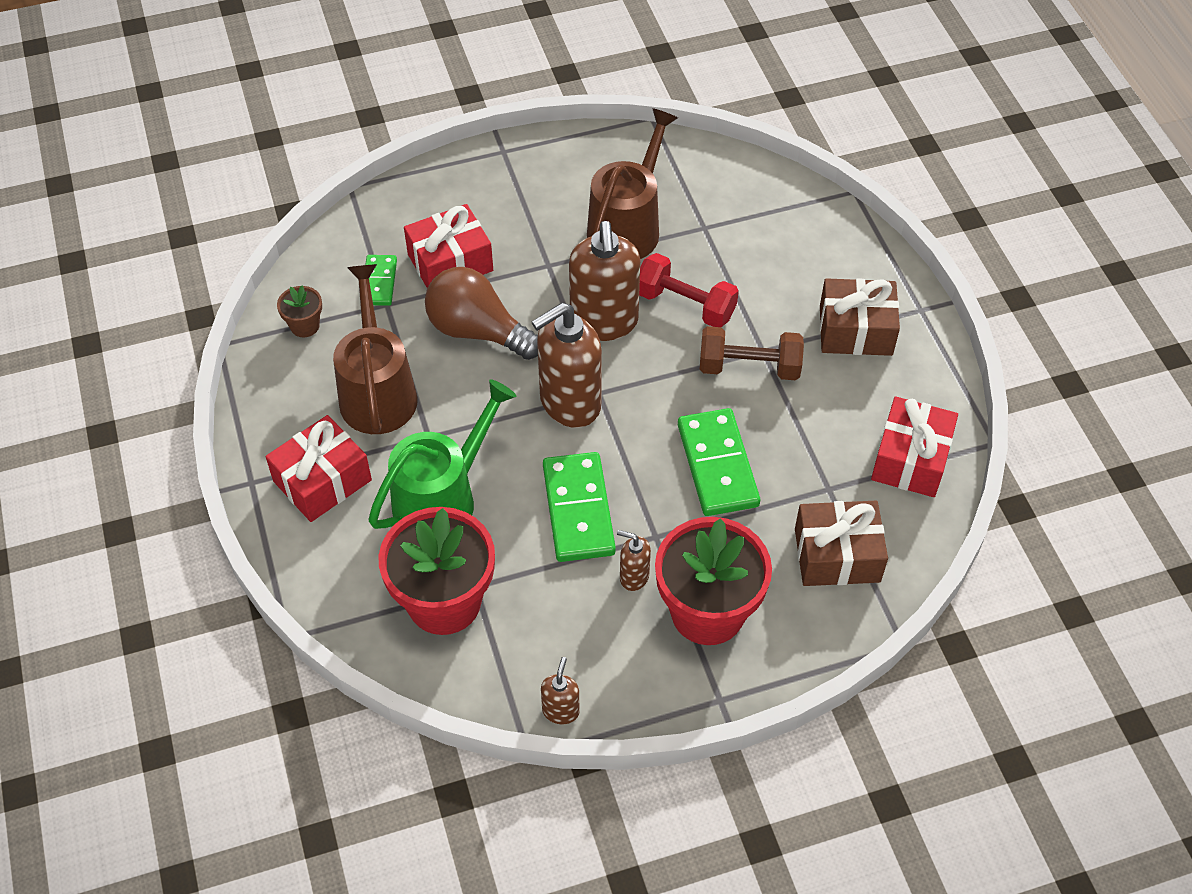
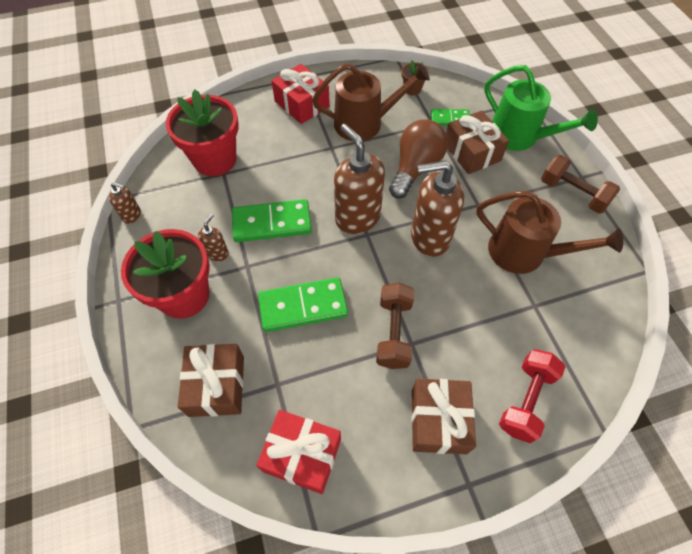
camera: 90 degrees right, 5 degrees up
(442, 498) = (286, 156): green watering can -> green watering can (519, 136)
(450, 262) = (472, 152): red gift -> brown gift
(532, 165) = (573, 194): none -> brown dumbbell
(685, 305) = (452, 290): red dumbbell -> red dumbbell (526, 400)

